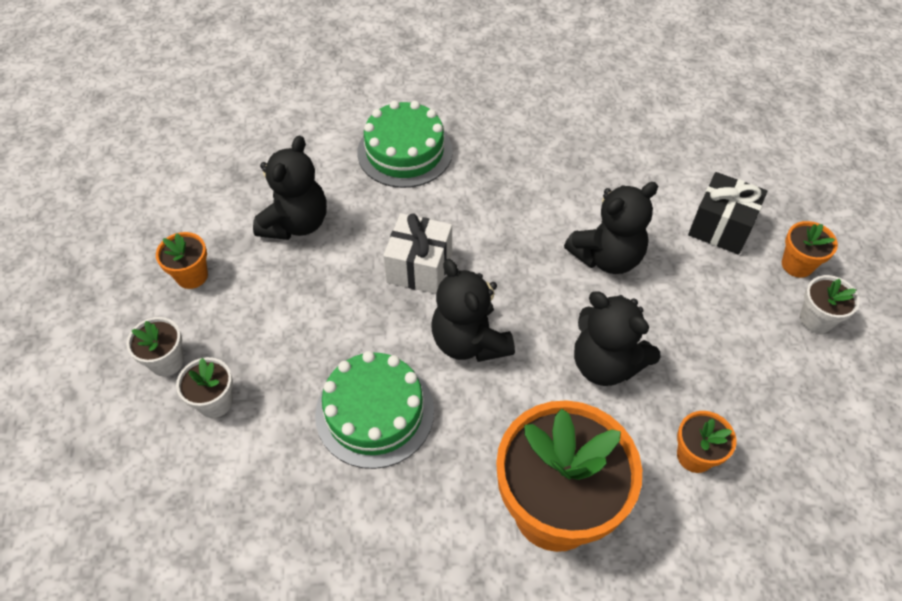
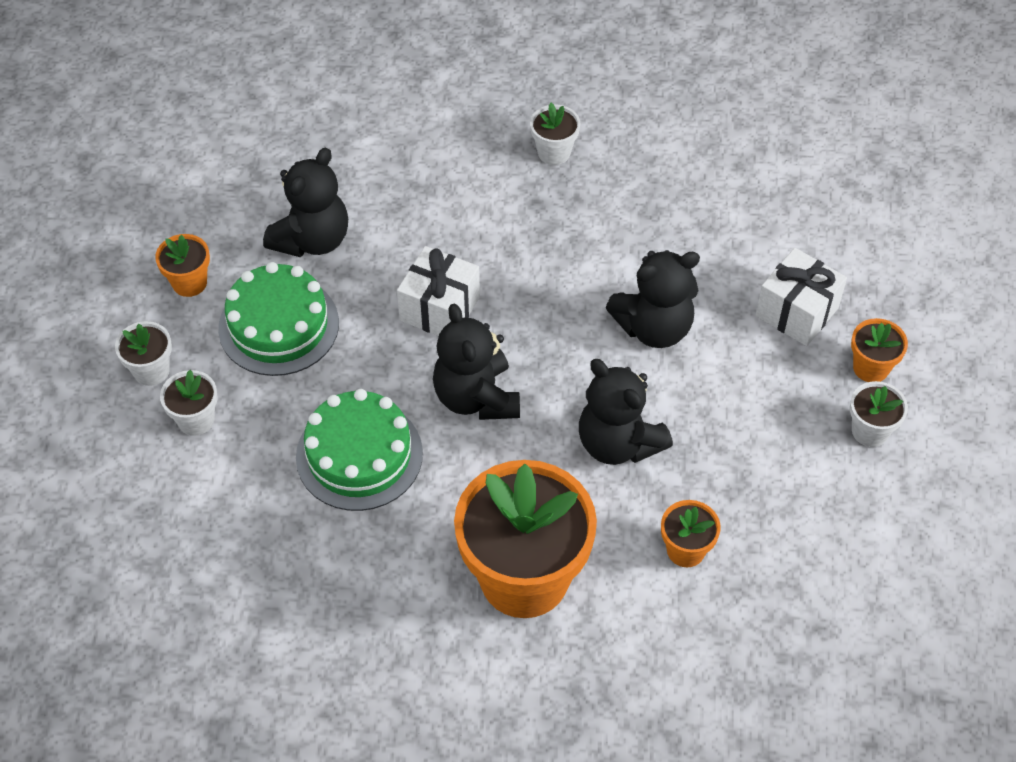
camera: 10 degrees right, 0 degrees up
(405, 151) = (452, 171): green cake -> green cake (278, 325)
(485, 126) = (554, 152): none -> white flower pot
(720, 227) = (796, 312): black gift -> white gift

